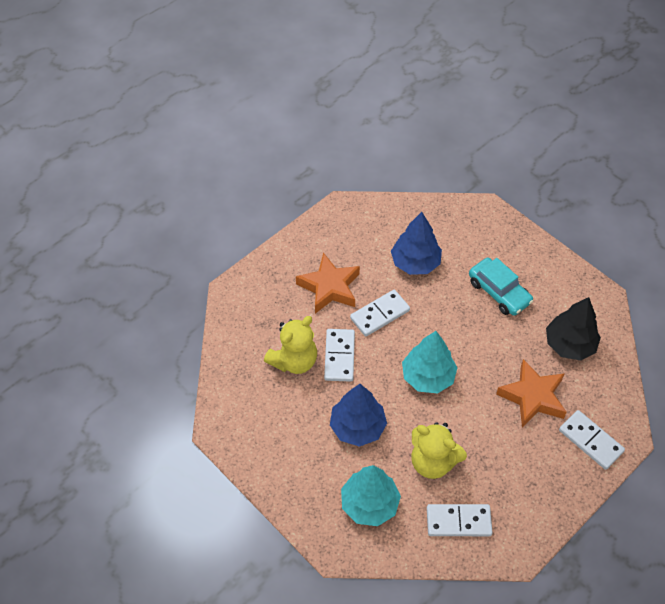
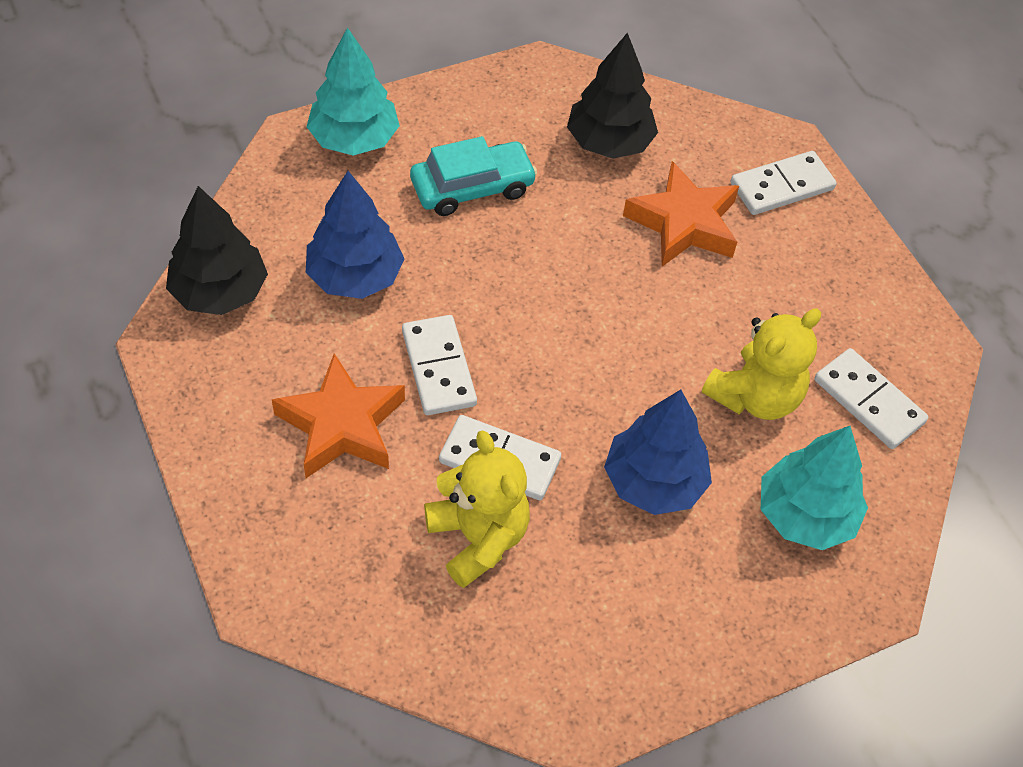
camera: 75 degrees left, 0 degrees up
(379, 215) = (220, 292): none -> black tree
(428, 376) = (594, 344): turquoise tree -> turquoise tree (354, 139)
(458, 521) = (869, 401): white domino -> white domino turned 60 degrees counterclockwise

